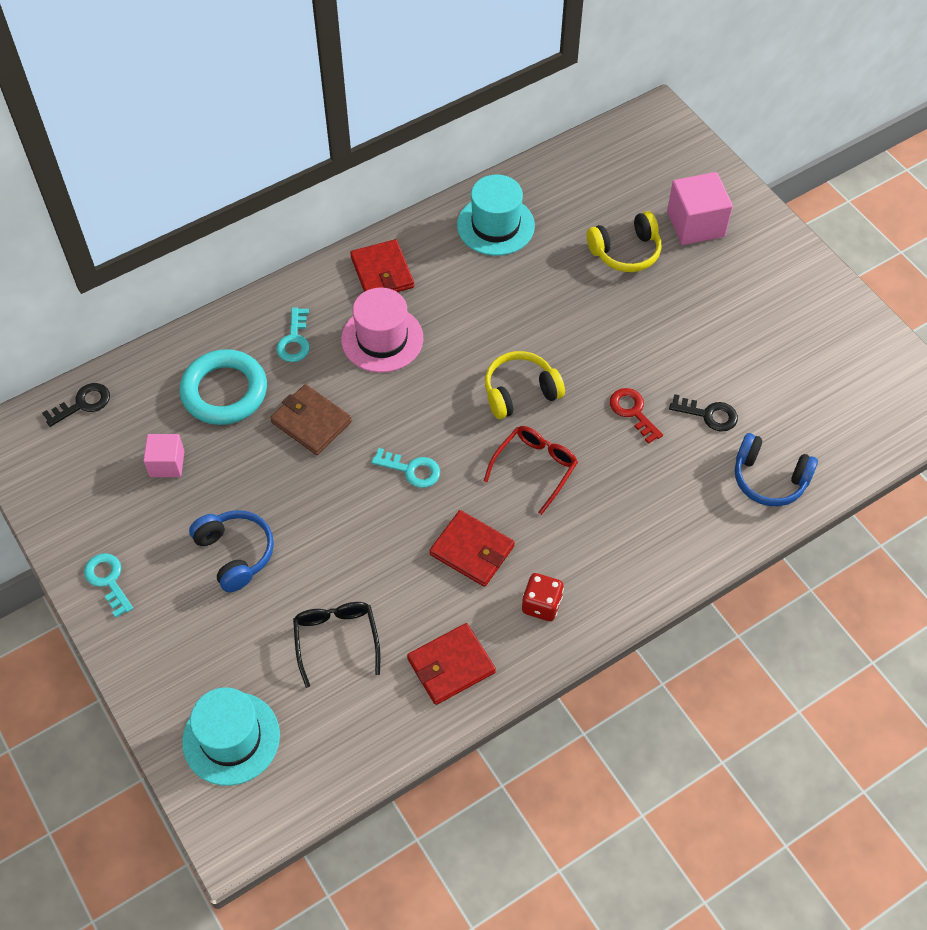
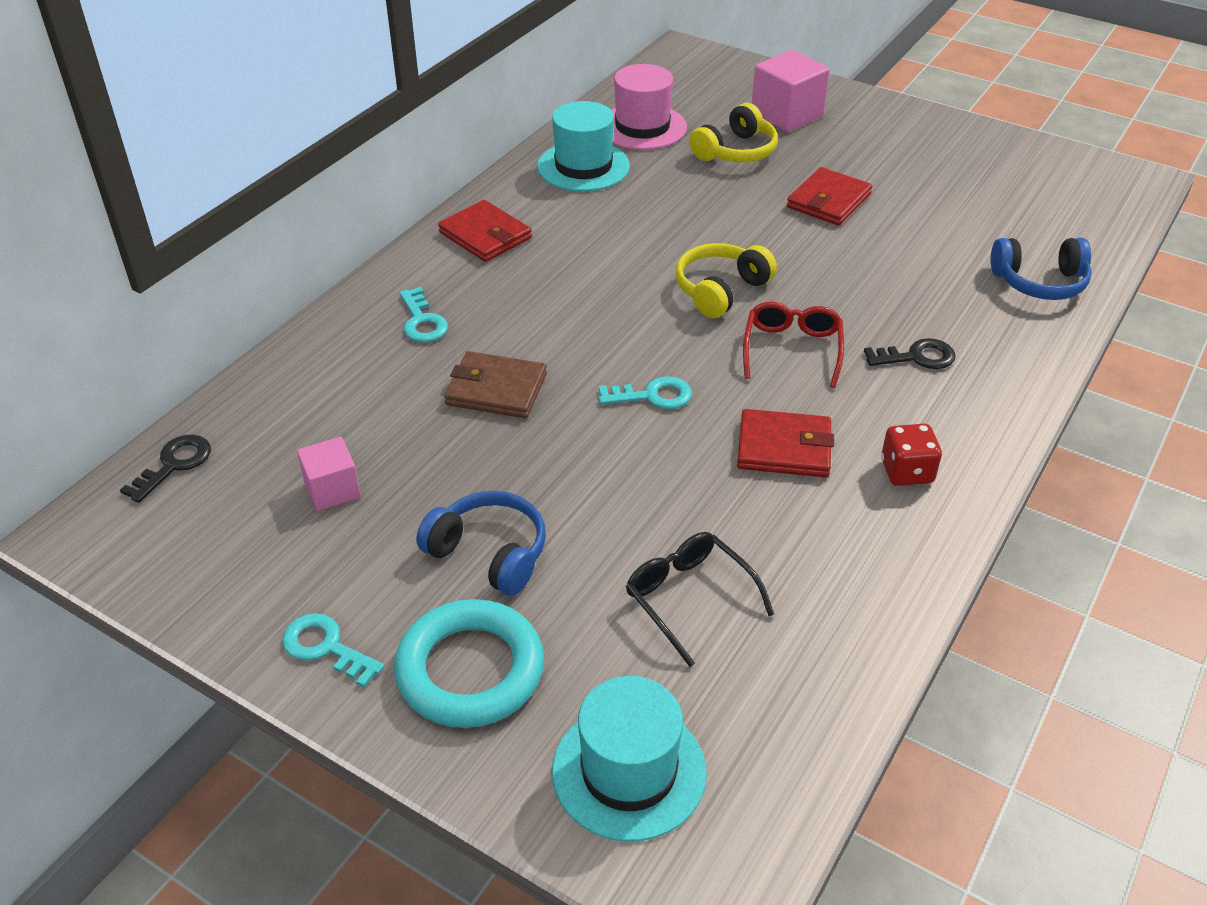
camera: 25 degrees left, 15 degrees down
(224, 391) = (364, 394): turquoise ring -> turquoise ring (470, 670)
(382, 339) = (527, 290): pink hat -> pink hat (642, 127)
(451, 665) = (853, 572): red wallet -> red wallet (828, 201)
(633, 412) = (854, 271): red key -> none
(708, 414) = (932, 250): black key -> black key (916, 357)

